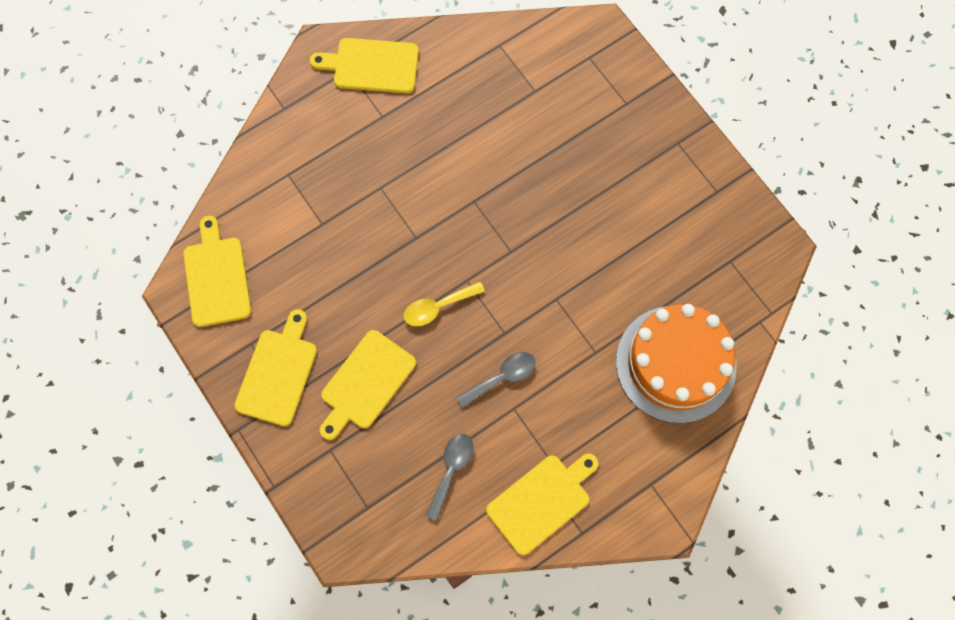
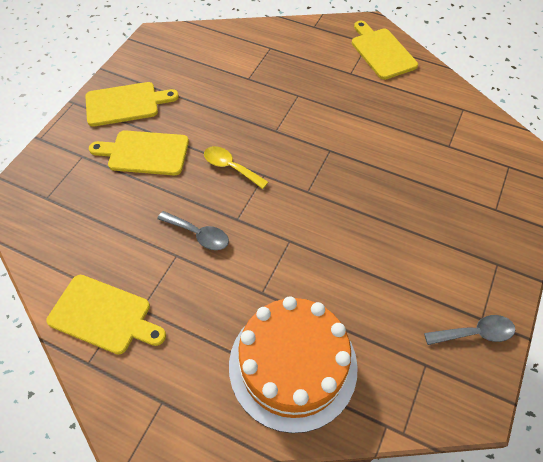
camera: 60 degrees right, 15 degrees down
(217, 277) = (175, 47): yellow cutting board -> none
(451, 470) = (101, 237): grey spoon -> grey spoon (475, 333)

